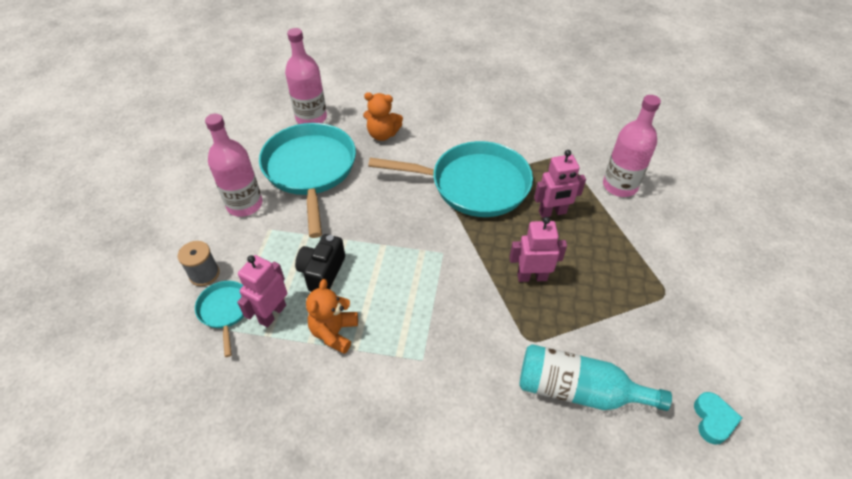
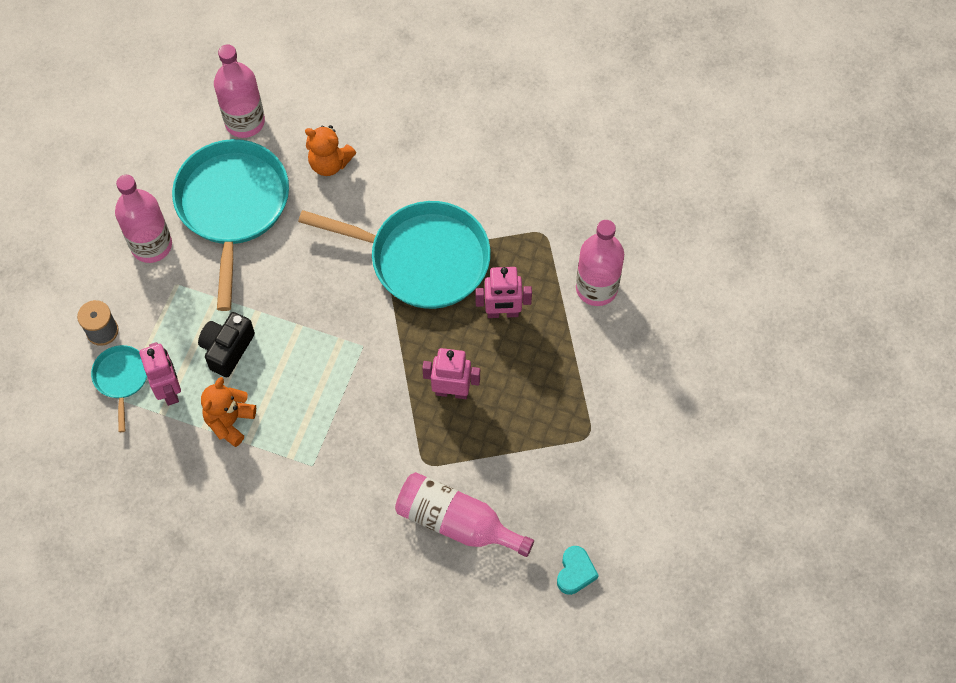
camera: 10 degrees right, 15 degrees up
(272, 314) = (169, 390): pink robot -> pink robot turned 120 degrees clockwise
(578, 390) = (457, 522): turquoise bottle -> pink bottle

